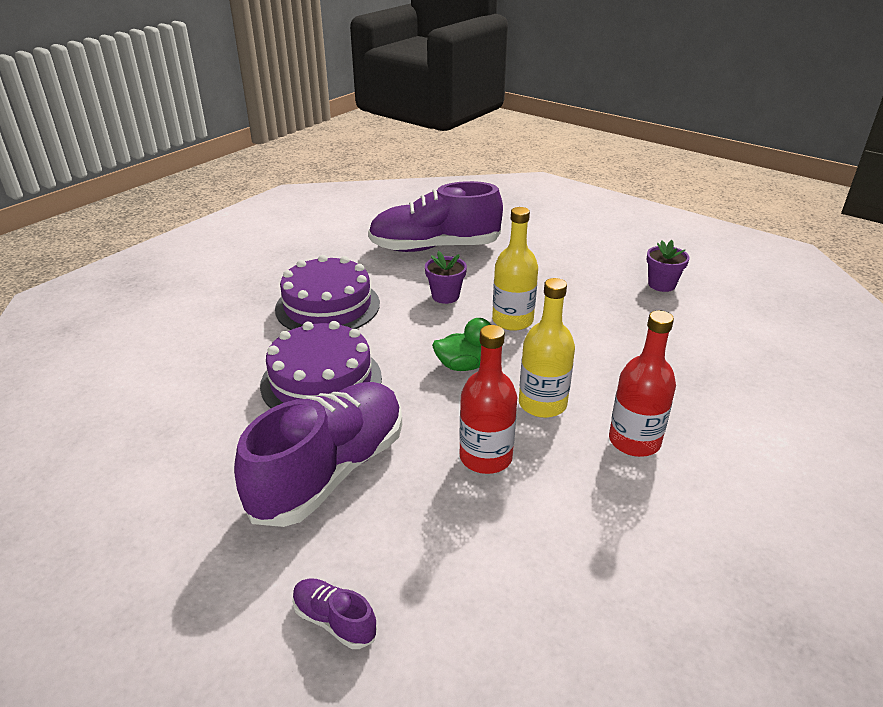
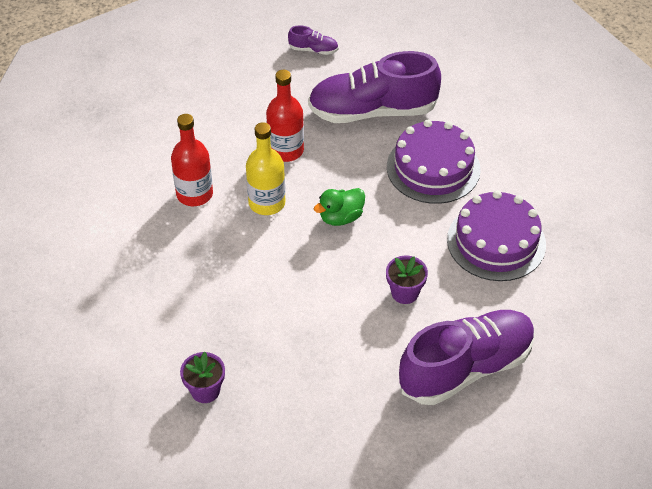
camera: 155 degrees right, 15 degrees up
(330, 471) = (372, 111): purple shoe -> purple shoe turned 75 degrees clockwise
(512, 320) = (328, 282): yellow bottle -> none

